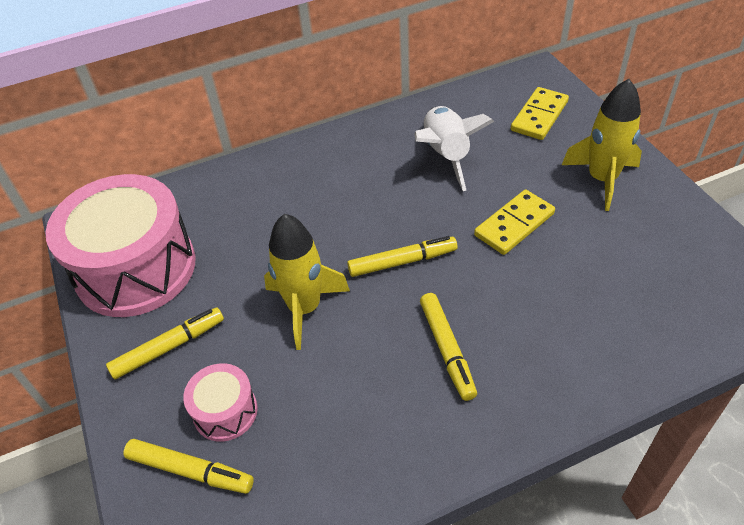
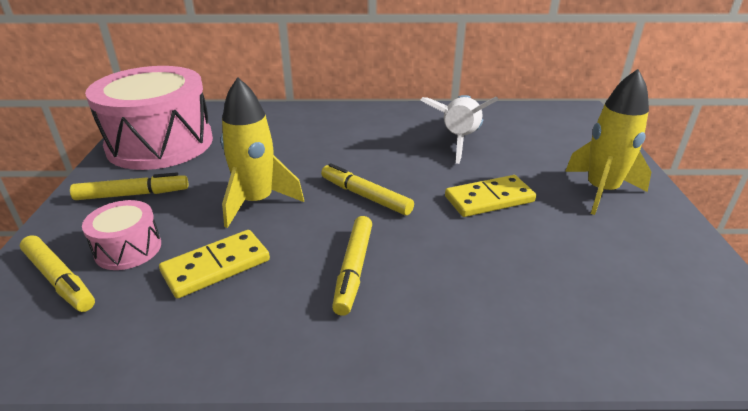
camera: 20 degrees right, 15 degrees down
(402, 262) = (365, 196): yellow marker -> yellow marker turned 150 degrees counterclockwise
(539, 116) = (564, 136): yellow domino -> yellow domino (216, 266)

